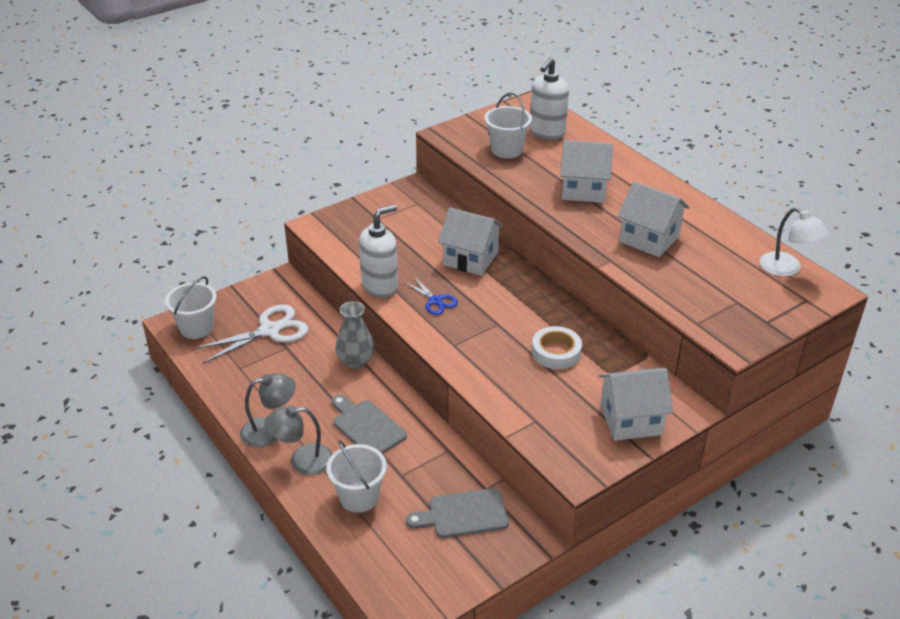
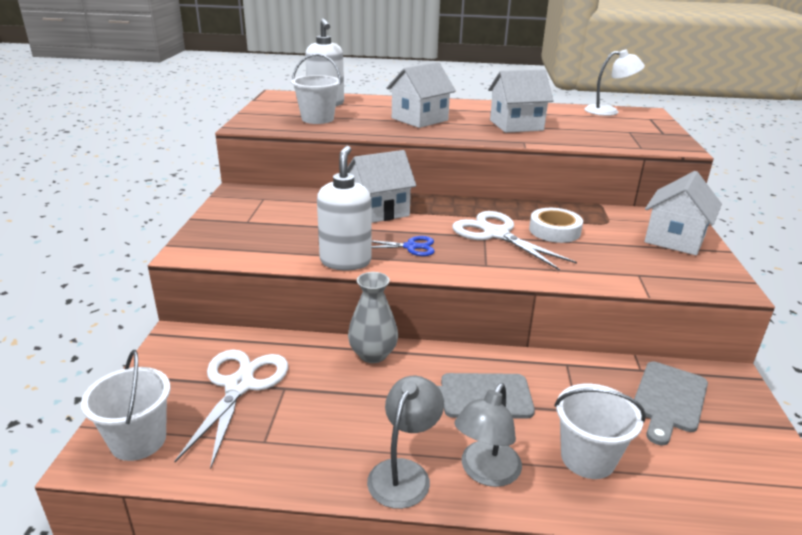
camera: 50 degrees left, 10 degrees down
(509, 327) = (496, 234): none -> white scissors

